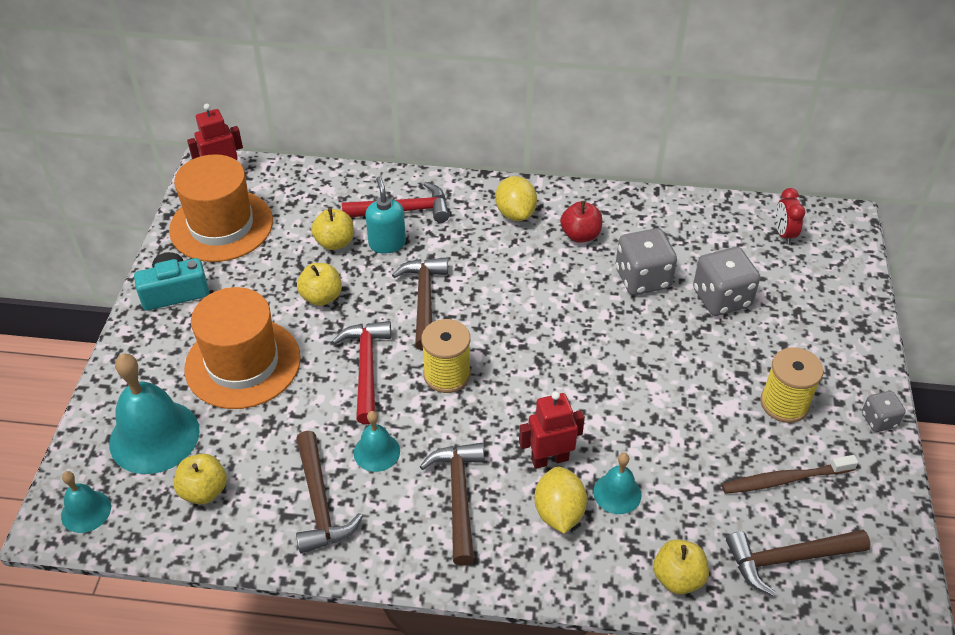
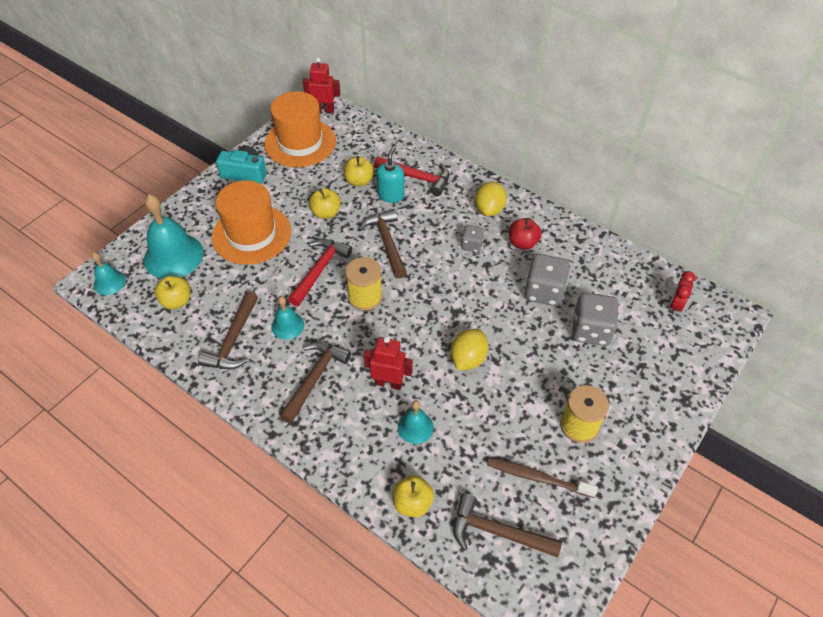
camera: 30 degrees right, 5 degrees up
(424, 300) = (386, 242): brown hammer -> brown hammer turned 45 degrees counterclockwise
(559, 512) = (368, 420): yellow lemon -> yellow lemon (468, 359)
(879, 420) = (642, 472): grey dice -> grey dice (472, 245)

